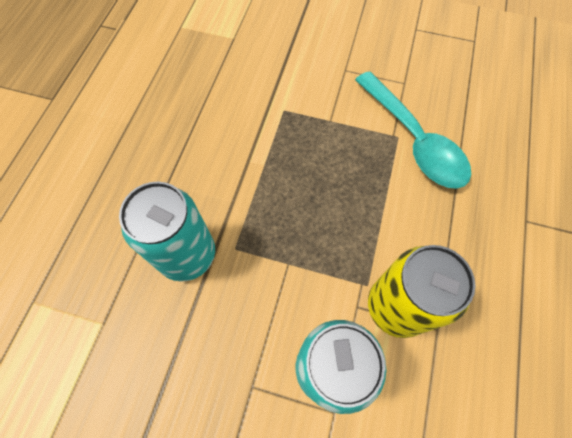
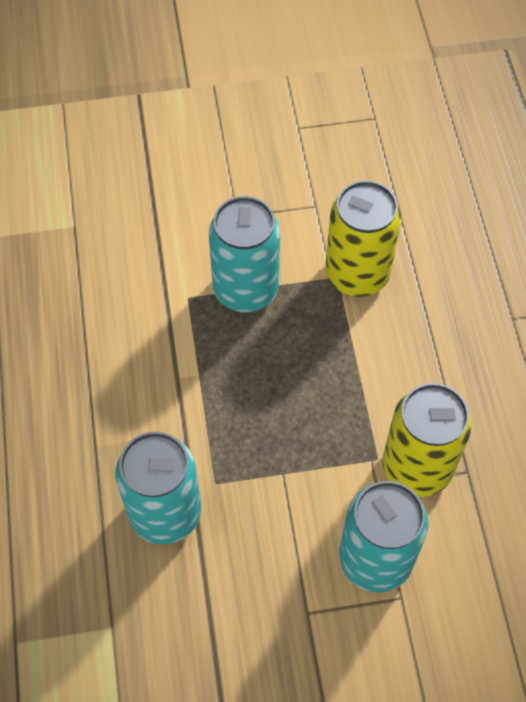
camera: 25 degrees left, 5 degrees down
(327, 120) = (245, 289): none -> turquoise can
(414, 140) = (357, 274): turquoise spoon -> yellow can

